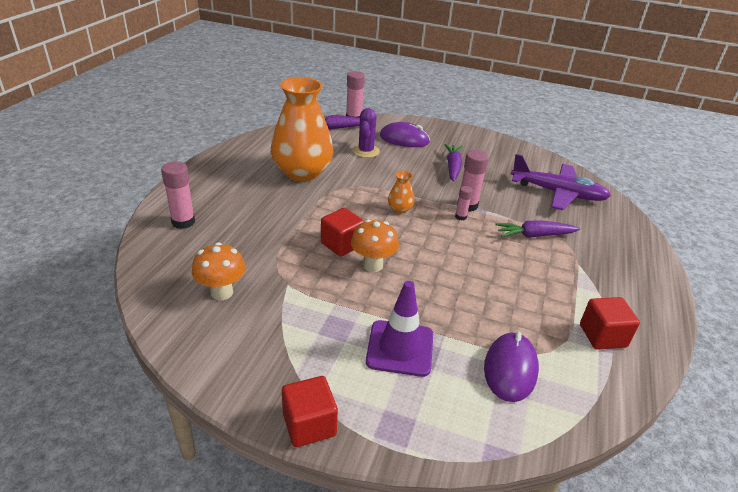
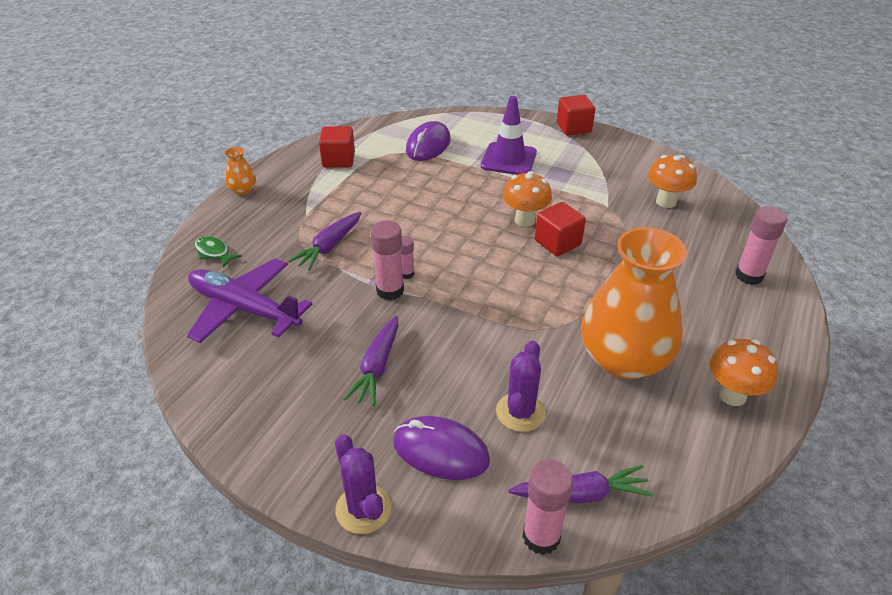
camera: 170 degrees left, 5 degrees up
(242, 158) = (732, 395): none -> orange mushroom
(400, 209) = (483, 287): orange vase -> orange vase (243, 190)
(432, 124) = (363, 509): none -> purple cactus
(534, 235) = (329, 246): purple carrot -> purple carrot turned 120 degrees clockwise
(620, 228) = (214, 252): none -> green fish

